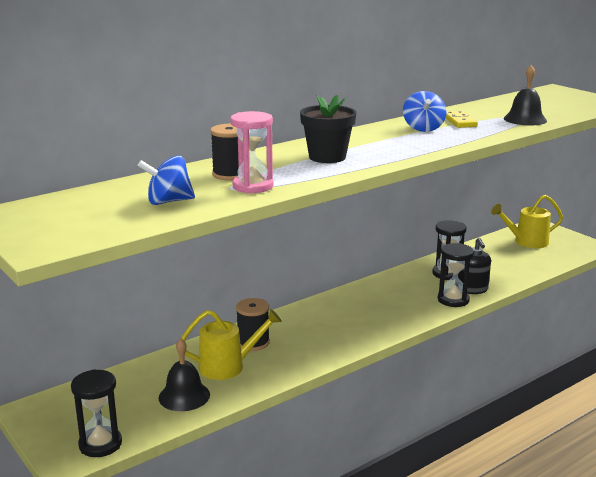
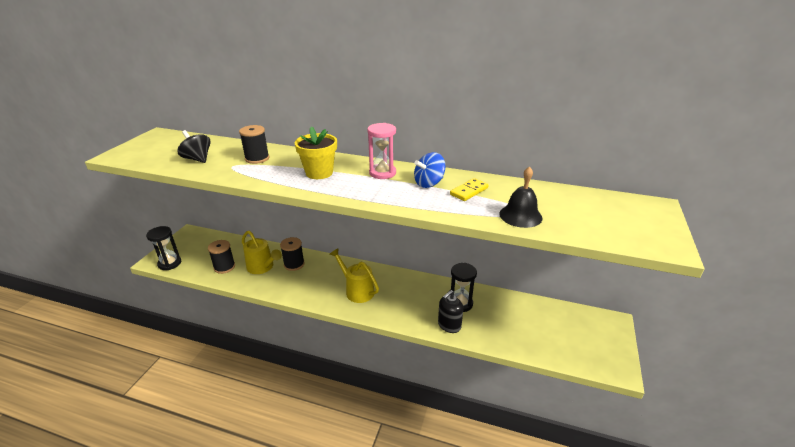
camera: 55 degrees right, 10 degrees up
(168, 201) = (197, 159): blue spinning top -> black spinning top
(184, 396) = (224, 267): black bell -> black spool
(253, 186) = (240, 170): pink hourglass -> pink hourglass (382, 173)
(327, 157) = (319, 173): black flower pot -> yellow flower pot
(453, 300) = (422, 321): black hourglass -> none
(526, 242) = (570, 325): yellow watering can -> yellow watering can (356, 290)

